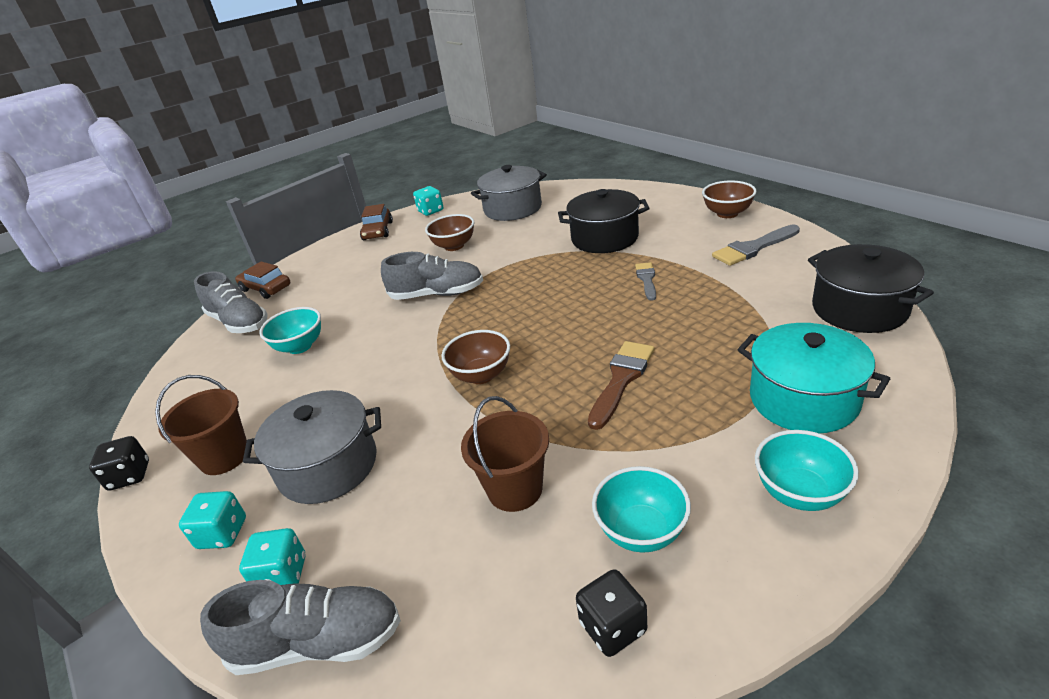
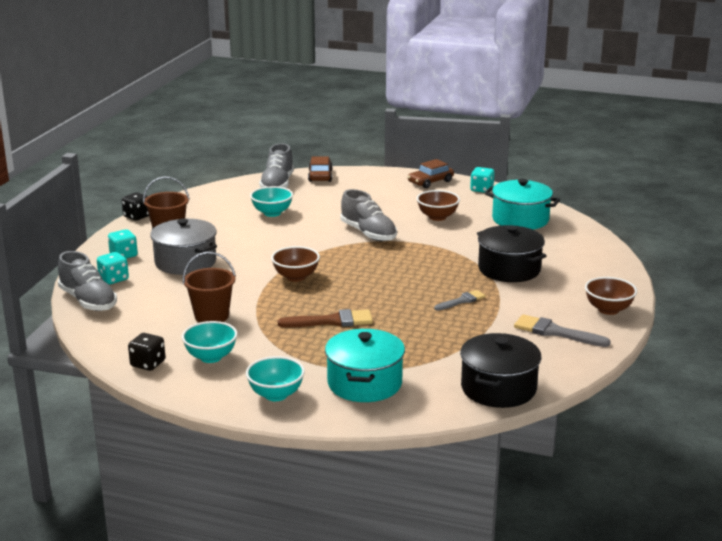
camera: 50 degrees right, 10 degrees down
(513, 209) = (520, 219): grey pot -> turquoise pot

